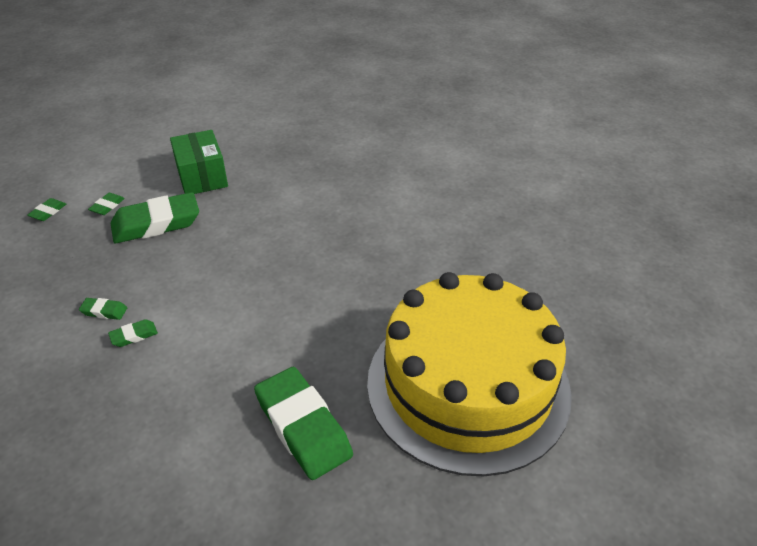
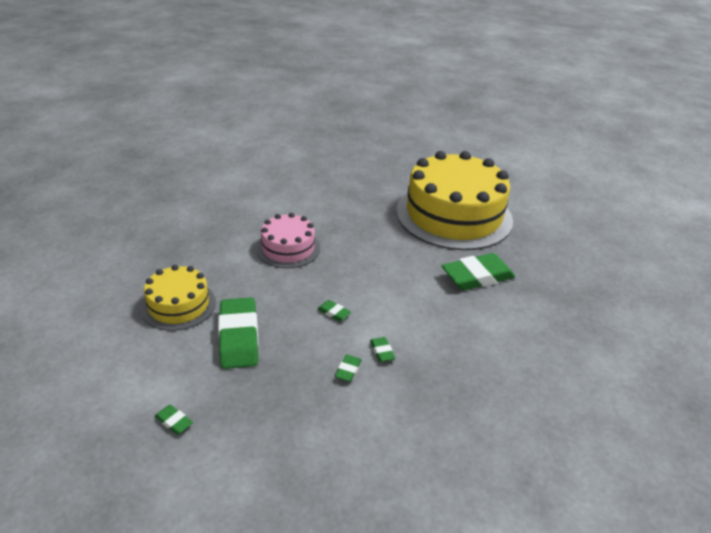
camera: 80 degrees left, 5 degrees down
(107, 206) = (190, 372): green eraser -> green eraser (334, 313)
(202, 177) = (179, 305): green box -> yellow cake
(317, 227) = (288, 248): none -> pink cake

